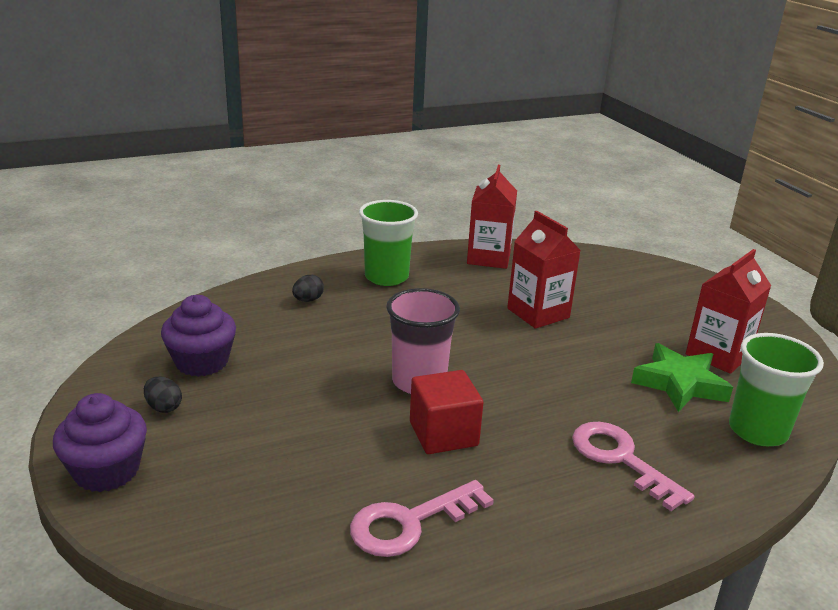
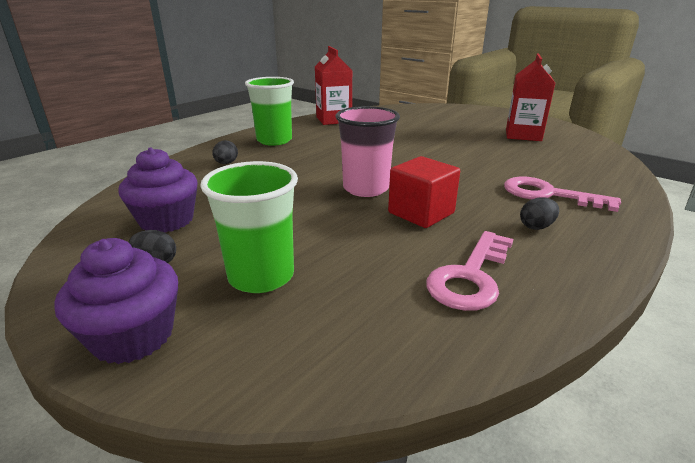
camera: 25 degrees left, 0 degrees up
(538, 313) = (398, 138): red carton -> none
(548, 494) = (536, 227): none -> black egg
(679, 384) = (523, 151): green star -> none
(757, 431) = (594, 162): green cup -> green cup (261, 276)

